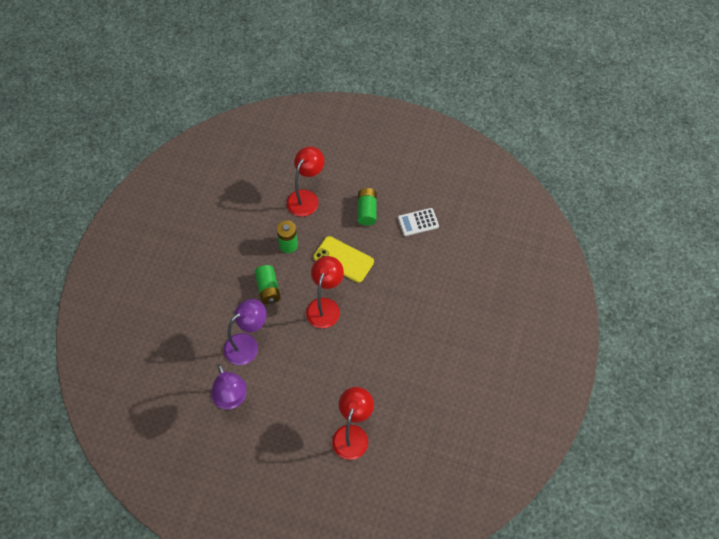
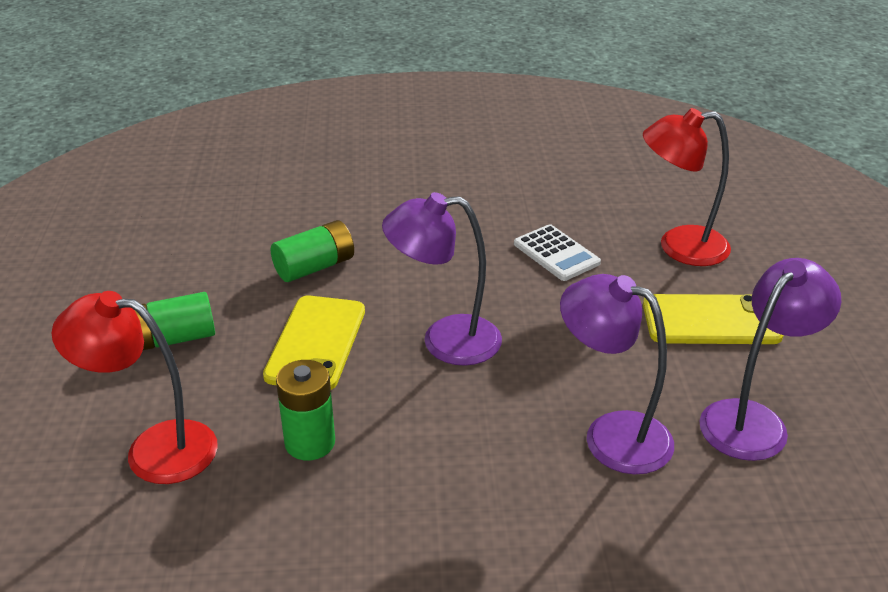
camera: 110 degrees left, 25 degrees down
(268, 289) = (449, 443): green battery -> green battery (315, 267)
(294, 418) = (711, 321): none -> yellow phone
(325, 306) = (445, 341): red lamp -> purple lamp
(418, 222) = (186, 265): white calculator -> white calculator (556, 253)

